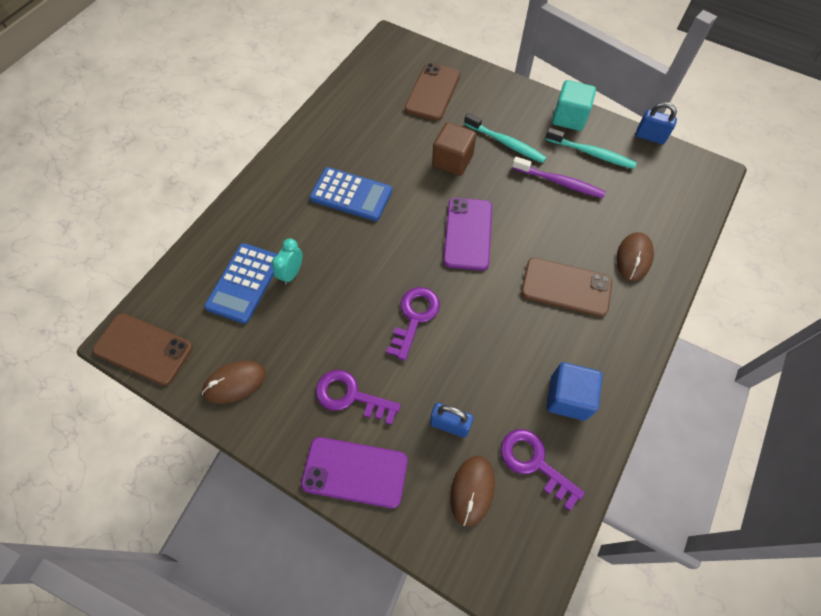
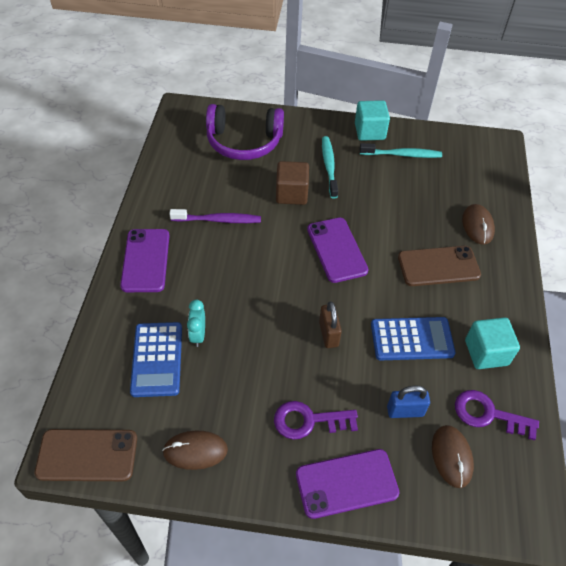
camera: 25 degrees left, 10 degrees down
(235, 382) = (195, 451): brown mouse -> brown mouse turned 45 degrees clockwise
(281, 184) = (146, 260): none -> purple phone
(351, 194) = (217, 249): blue calculator -> blue calculator (412, 339)
(414, 317) = (328, 334): purple key -> brown padlock
(432, 92) = (244, 142): brown phone -> purple headphones
(506, 143) = (329, 166): turquoise toothbrush -> turquoise toothbrush turned 105 degrees counterclockwise
(559, 182) = (389, 185): purple toothbrush -> purple toothbrush (218, 220)
(568, 397) = (486, 352): blue cube -> turquoise cube
(650, 137) = (440, 129): blue padlock -> none

